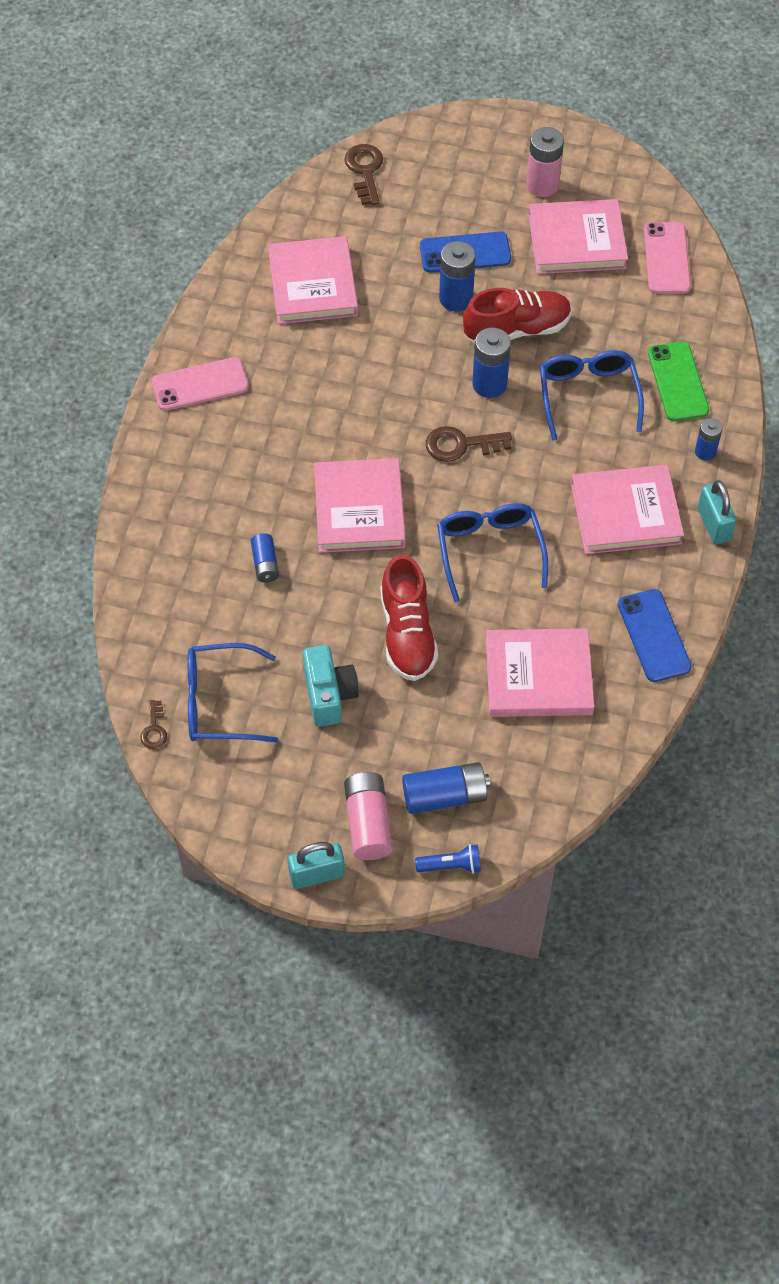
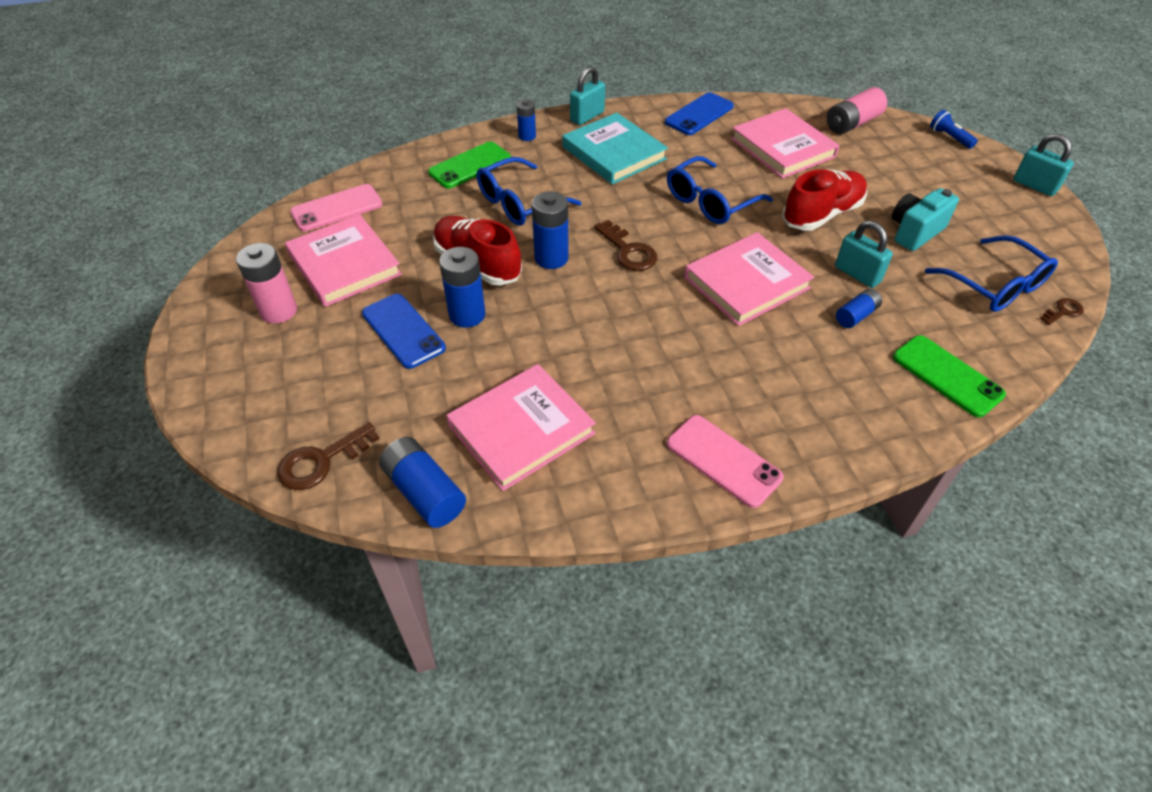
camera: 120 degrees left, 10 degrees down
(161, 579) = (947, 376): none -> green phone
(310, 602) = (857, 274): none -> turquoise padlock
(368, 823) = (973, 178): pink battery -> pink battery (852, 123)
(445, 796) = (911, 155): blue battery -> blue battery (424, 492)
(625, 513) = (614, 153): pink book -> turquoise book

